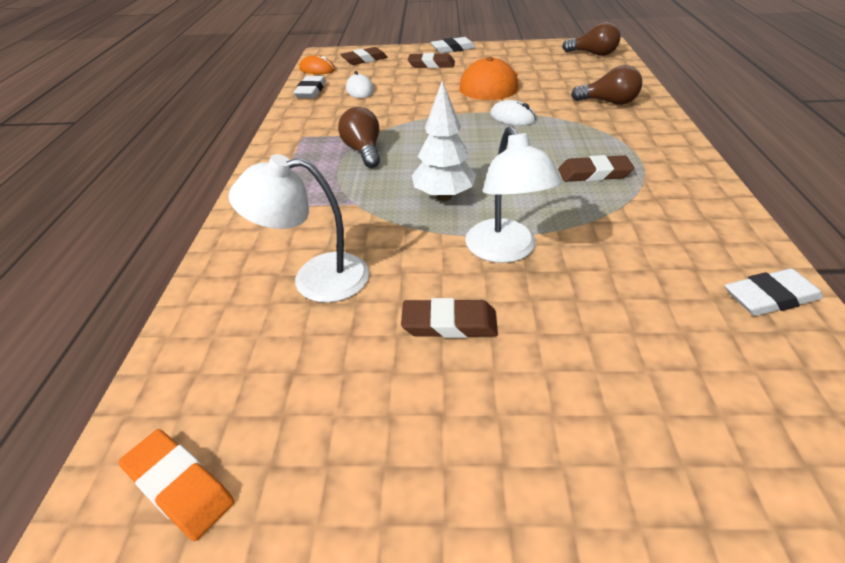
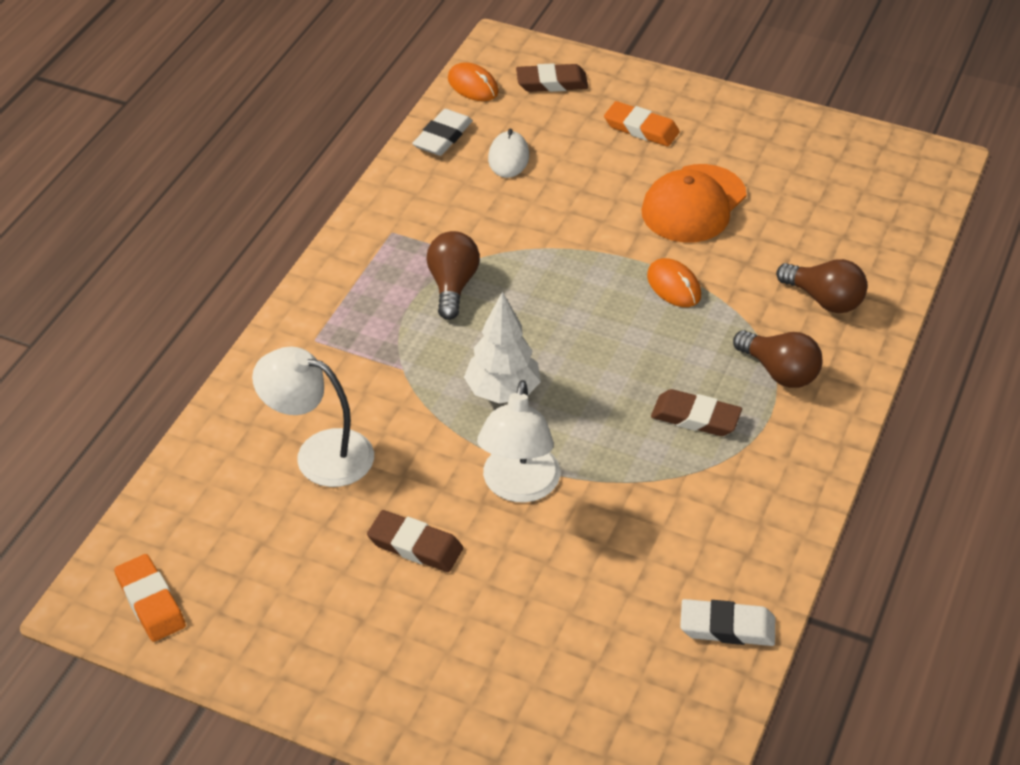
camera: 20 degrees right, 5 degrees up
(431, 64) = (641, 128): brown eraser -> orange eraser
(453, 49) = (699, 97): white eraser -> none
(512, 117) = (673, 286): white mouse -> orange mouse
(593, 54) = (900, 182): brown light bulb -> brown light bulb (779, 372)

